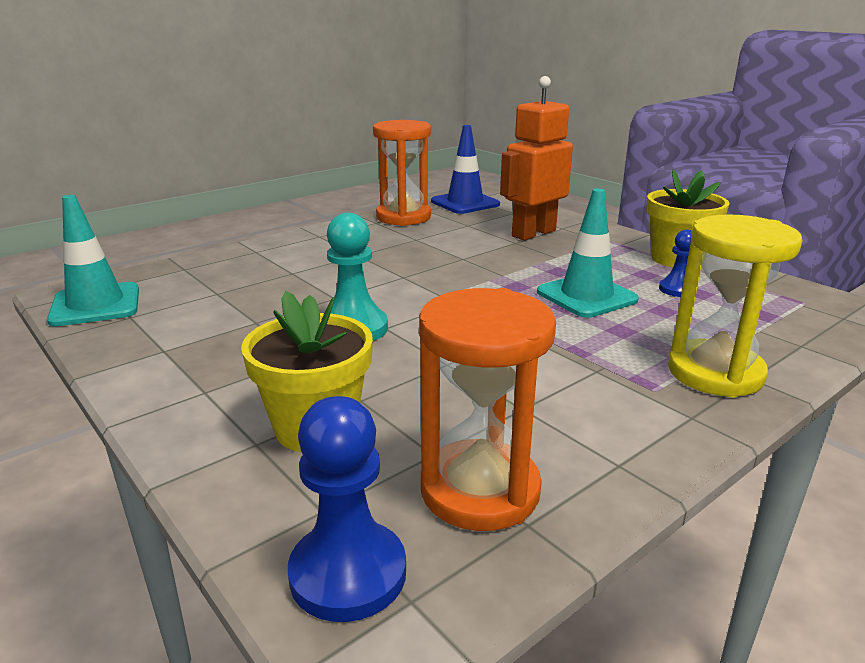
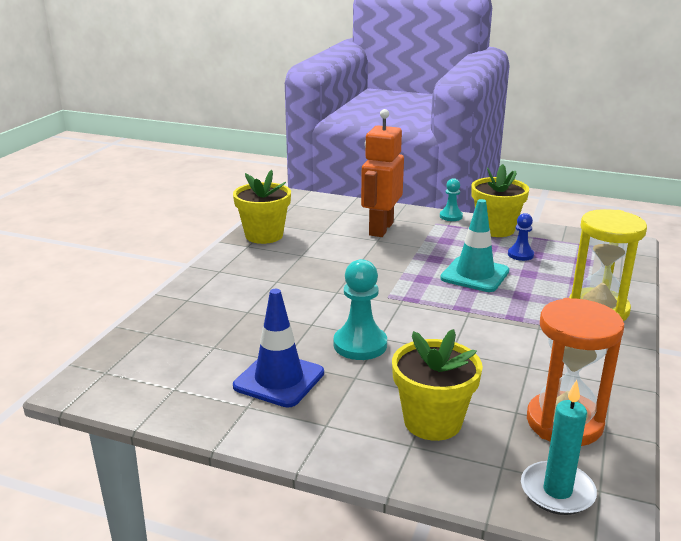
camera: 30 degrees left, 0 degrees up
(95, 305) = (126, 388): turquoise traffic cone -> none
(348, 573) = (557, 491): blue pawn -> turquoise candle
(403, 217) = (264, 235): orange hourglass -> yellow flower pot
(465, 203) = (295, 210): blue traffic cone -> blue traffic cone (279, 380)
(634, 237) = (451, 216): none -> turquoise pawn

